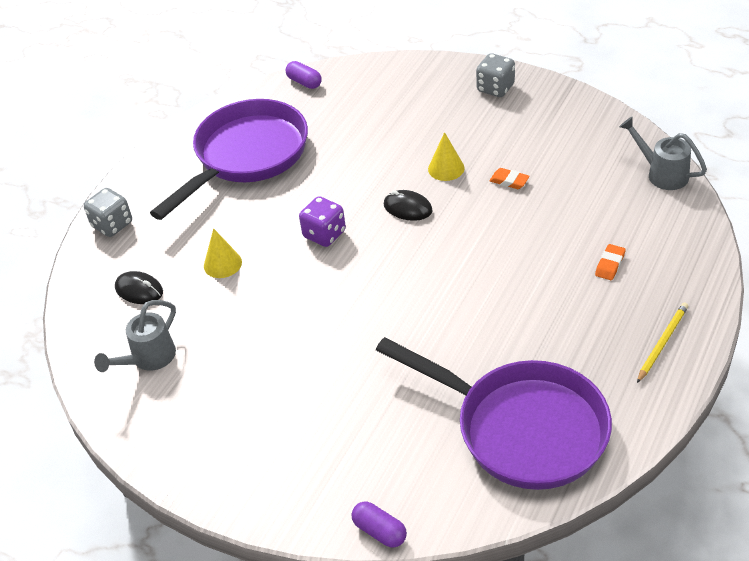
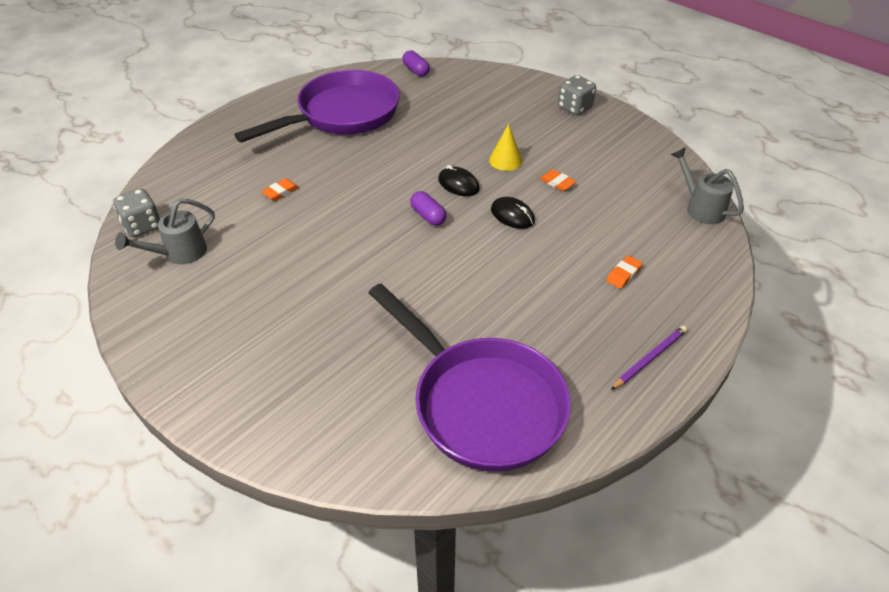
camera: 10 degrees right, 0 degrees up
(112, 225) = (208, 141): grey dice -> grey dice (142, 226)
(139, 290) = (202, 196): black mouse -> black mouse (512, 215)
(222, 264) = (280, 192): yellow cone -> orange eraser
(324, 234) = (377, 189): purple dice -> none
(379, 531) = (303, 465): purple capsule -> purple capsule (428, 216)
(662, 343) = (650, 358): yellow pencil -> purple pencil

